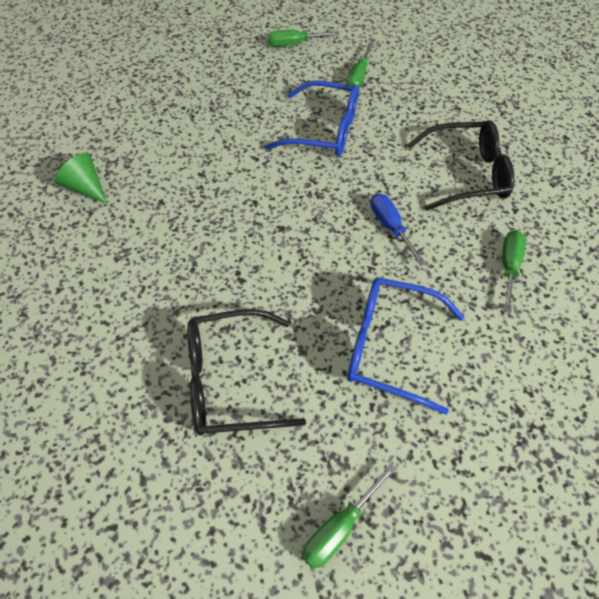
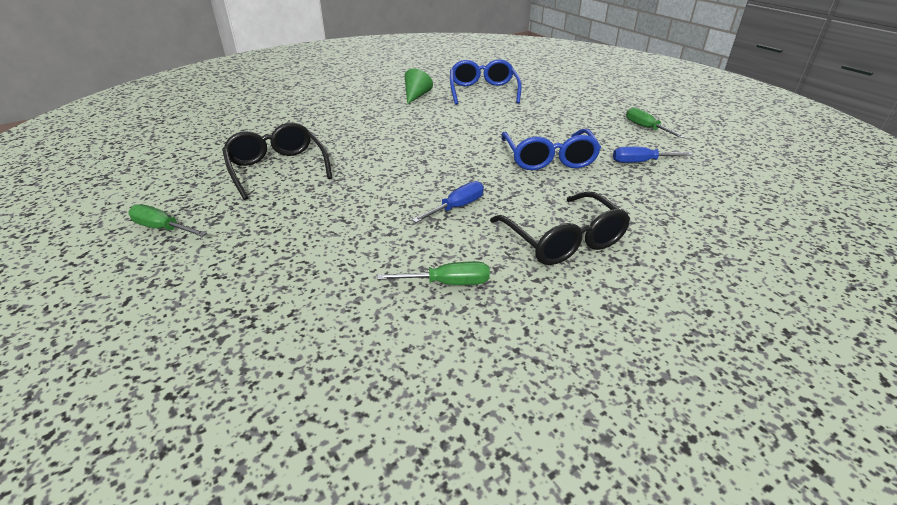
camera: 70 degrees right, 20 degrees down
(358, 76) = (641, 162): green screwdriver -> blue screwdriver
(389, 347) = (323, 226): blue glasses -> blue glasses (483, 91)

